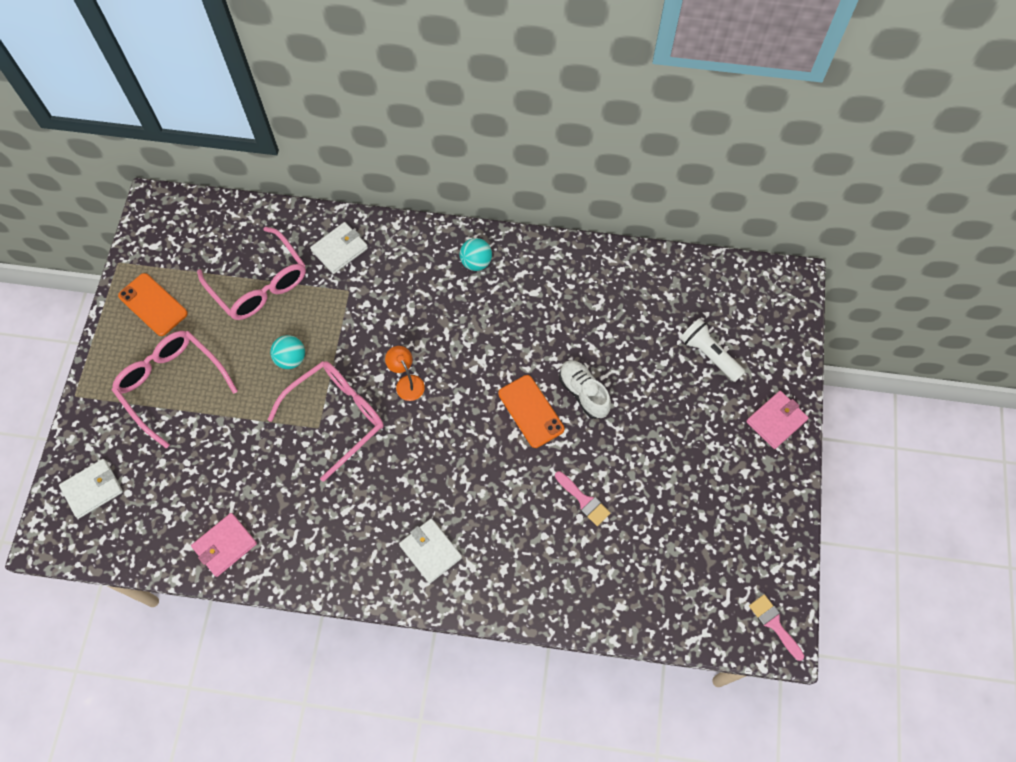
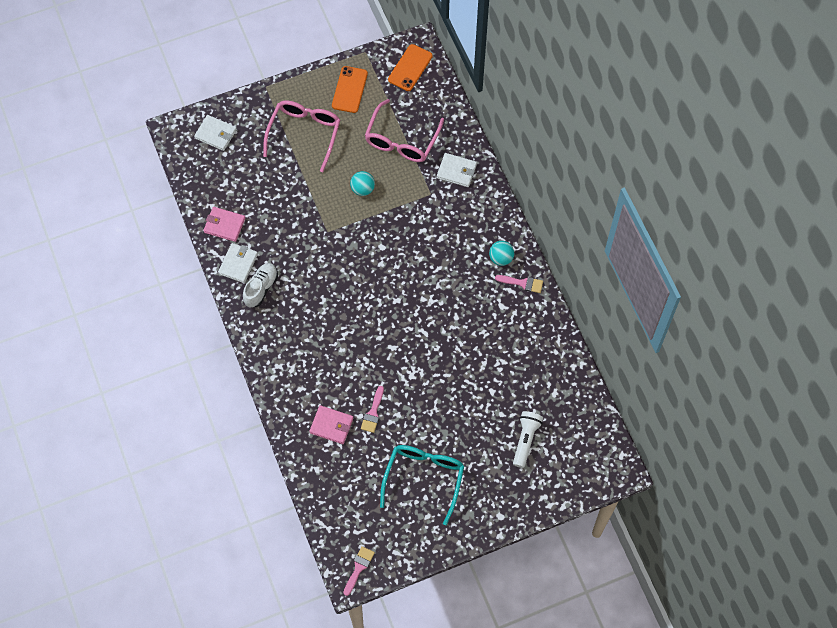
camera: 60 degrees right, 0 degrees up
(336, 417) = (340, 238): pink glasses -> none
(407, 382) = (388, 265): orange lamp -> none
(430, 551) = (287, 340): white wallet -> white wallet (238, 264)
(520, 257) = (522, 283): none -> pink brush
(531, 411) = (414, 349): orange phone -> orange phone (410, 68)
(583, 393) = (447, 374): white shoe -> white shoe (261, 288)
(698, 487) = (424, 478): none -> turquoise glasses
(776, 421) = (502, 506): pink wallet -> pink wallet (331, 425)

